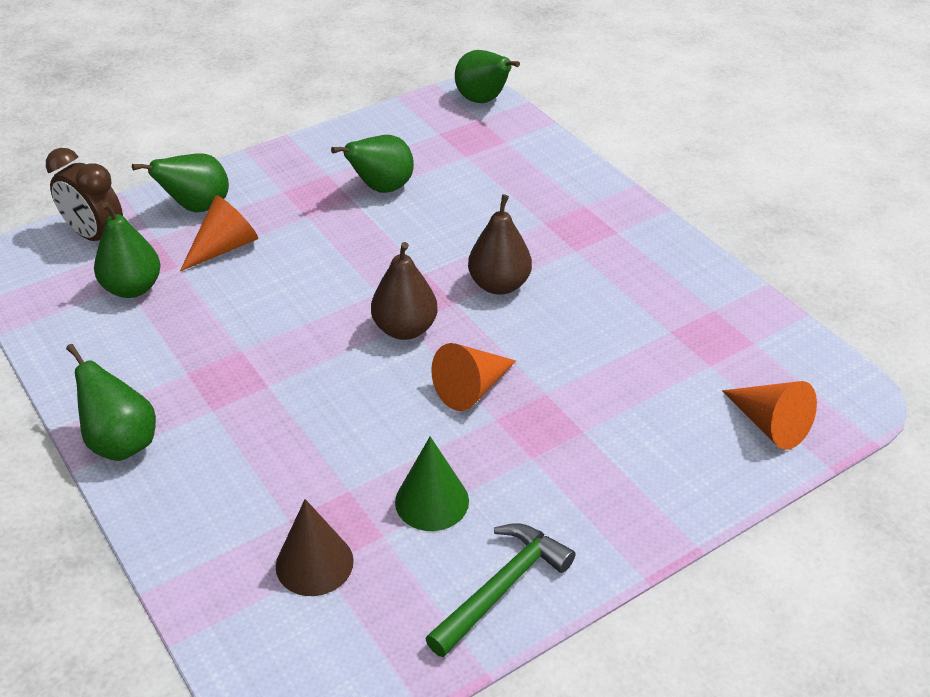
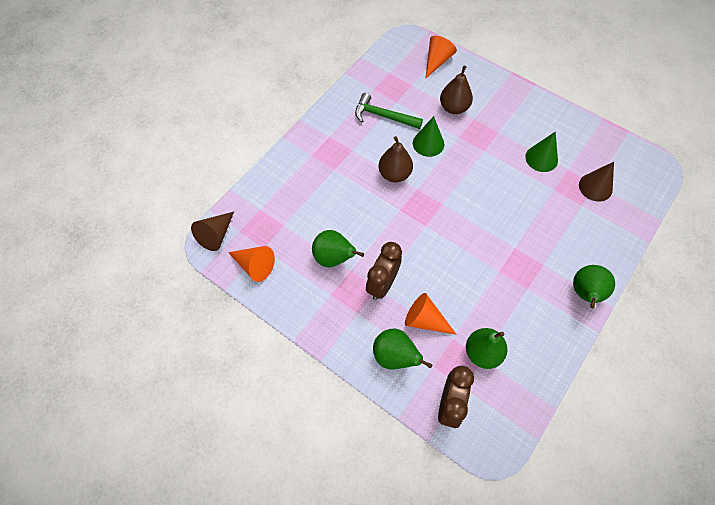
camera: 110 degrees left, 20 degrees up
(308, 222) = (382, 284): none -> brown clock
(405, 329) = (446, 203): brown pear -> brown pear (454, 108)
(472, 389) = (471, 164): orange cone -> orange cone (254, 265)
(483, 100) = (216, 235): green pear -> brown cone
(501, 588) = (566, 124): green hammer -> green hammer (383, 116)
(547, 345) = (428, 143): none -> green cone

